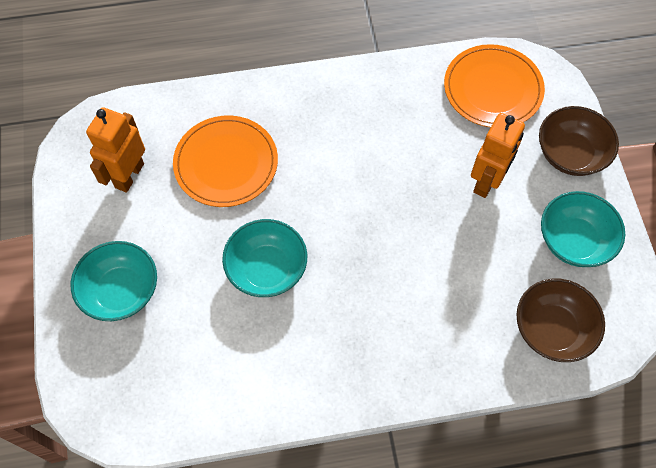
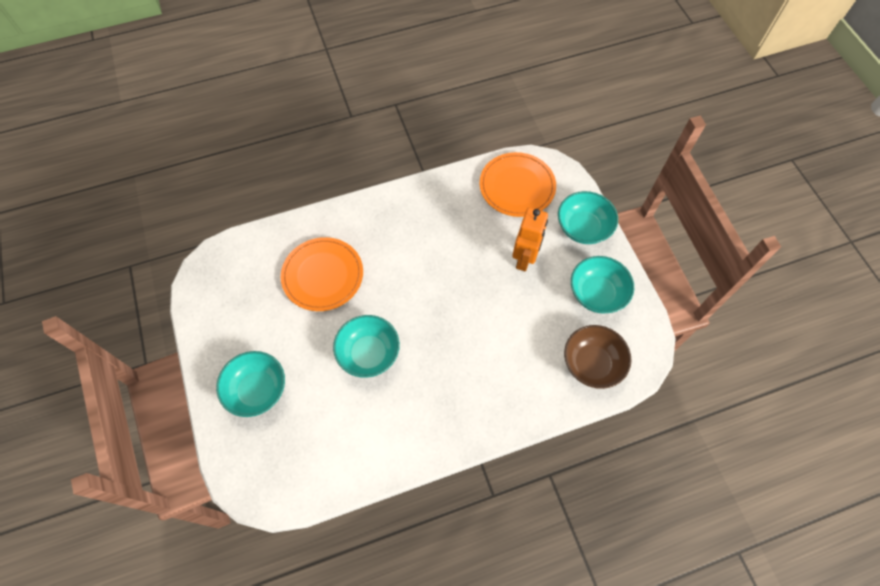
camera: 10 degrees left, 0 degrees up
(129, 175) = (248, 297): orange robot -> none
(570, 154) = (583, 228): brown bowl -> turquoise bowl

